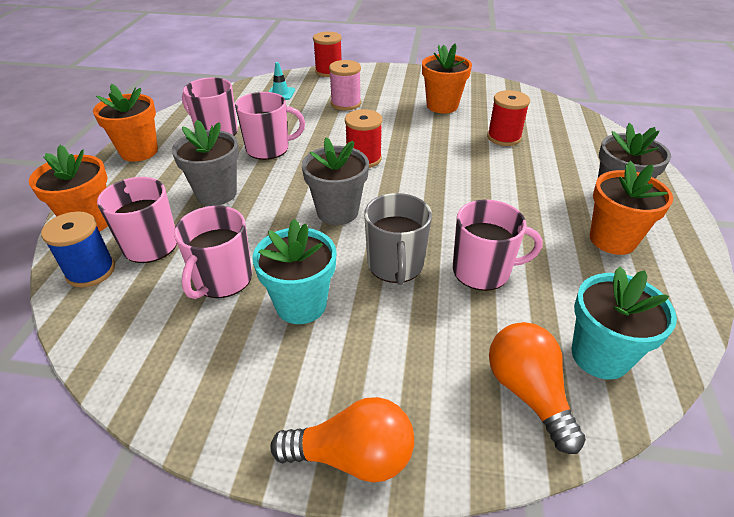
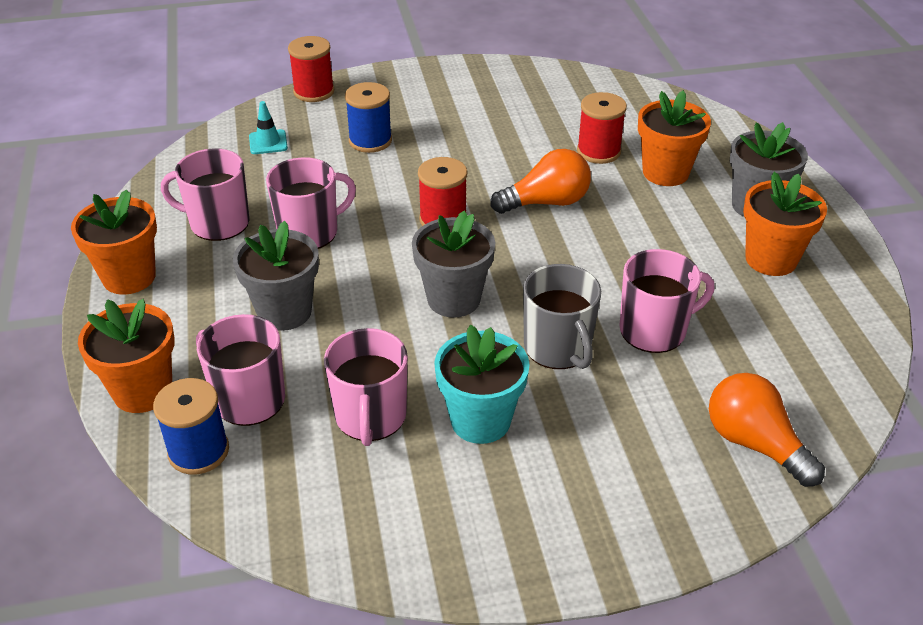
camera: 20 degrees left, 0 degrees up
(346, 103) = (370, 141): pink spool -> blue spool
(353, 456) = (623, 550): orange light bulb -> orange light bulb (546, 202)
(442, 106) = (499, 119): orange flower pot -> orange flower pot (665, 172)
(600, 356) = (805, 389): turquoise flower pot -> none

